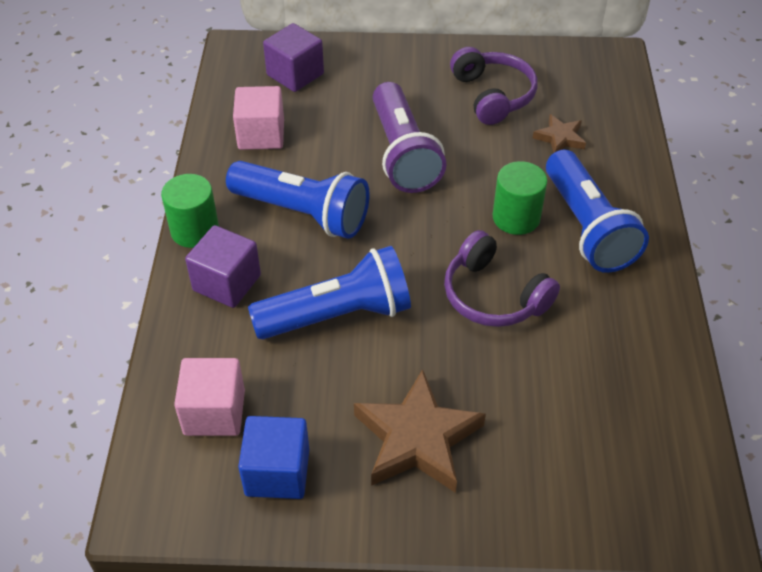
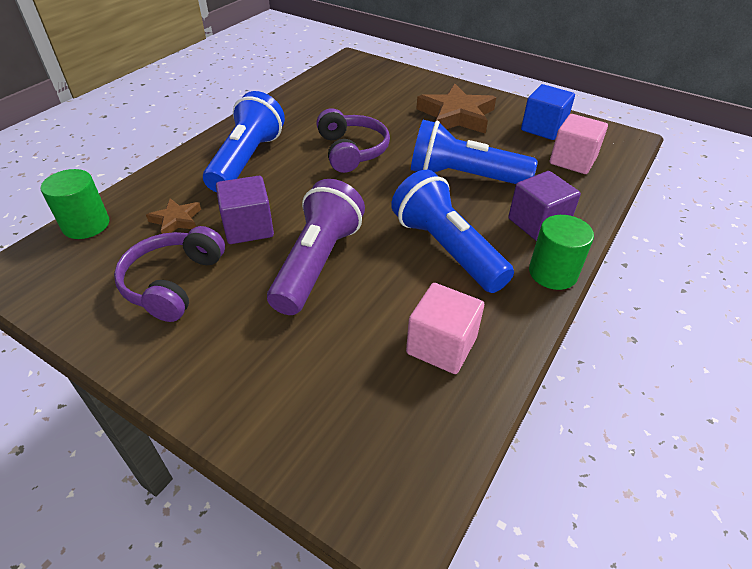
camera: 150 degrees left, 5 degrees down
(295, 74) = (348, 418): purple cube -> purple cube (248, 227)
(516, 217) = (285, 183): green cylinder -> green cylinder (86, 225)

